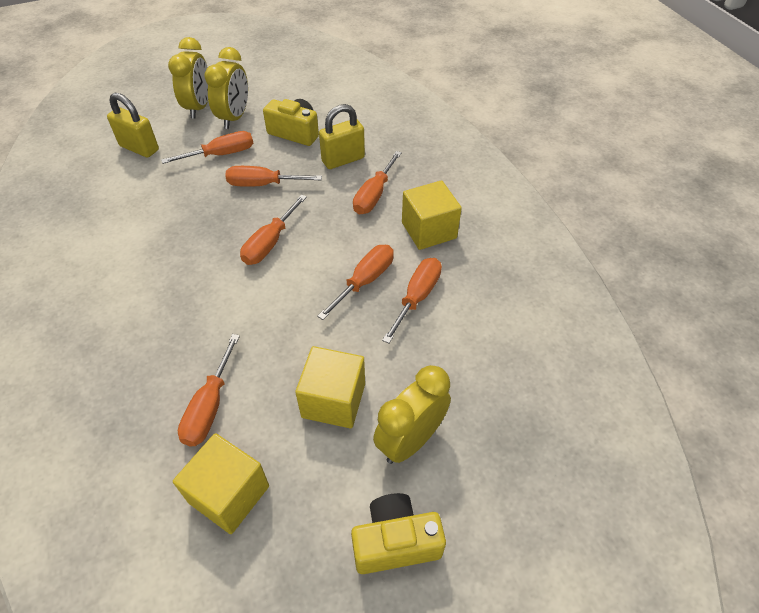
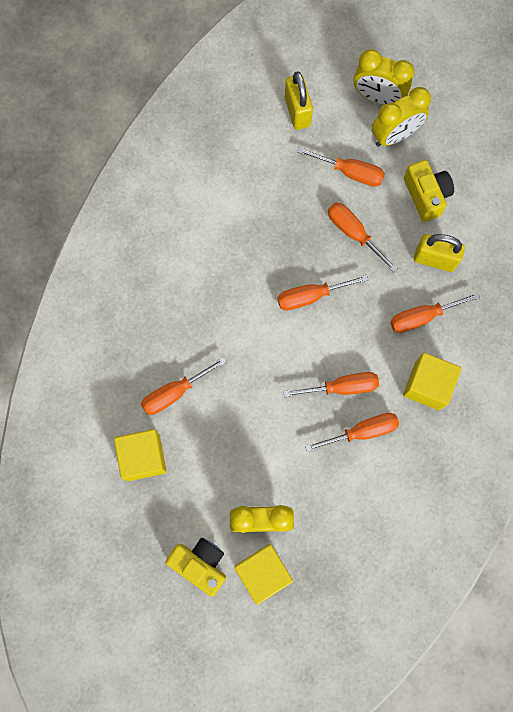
camera: 45 degrees right, 25 degrees up
(199, 107) = (377, 97): yellow clock -> yellow clock turned 60 degrees clockwise
(333, 400) = (243, 454): yellow cube -> yellow cube (263, 572)

